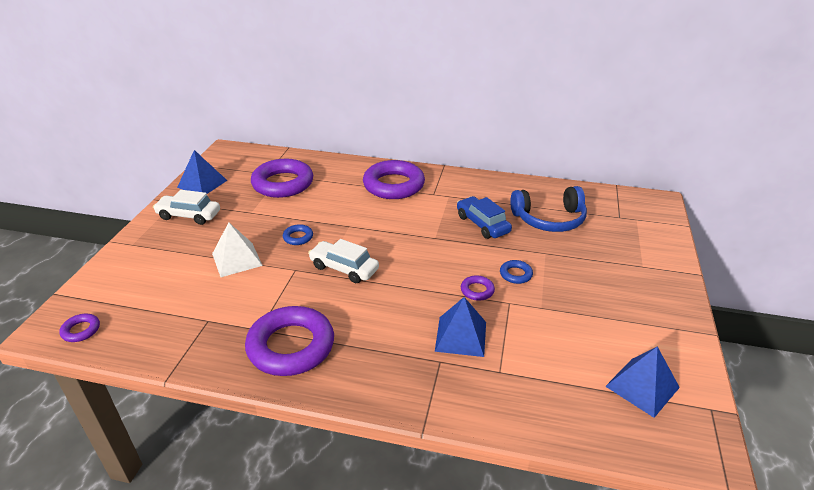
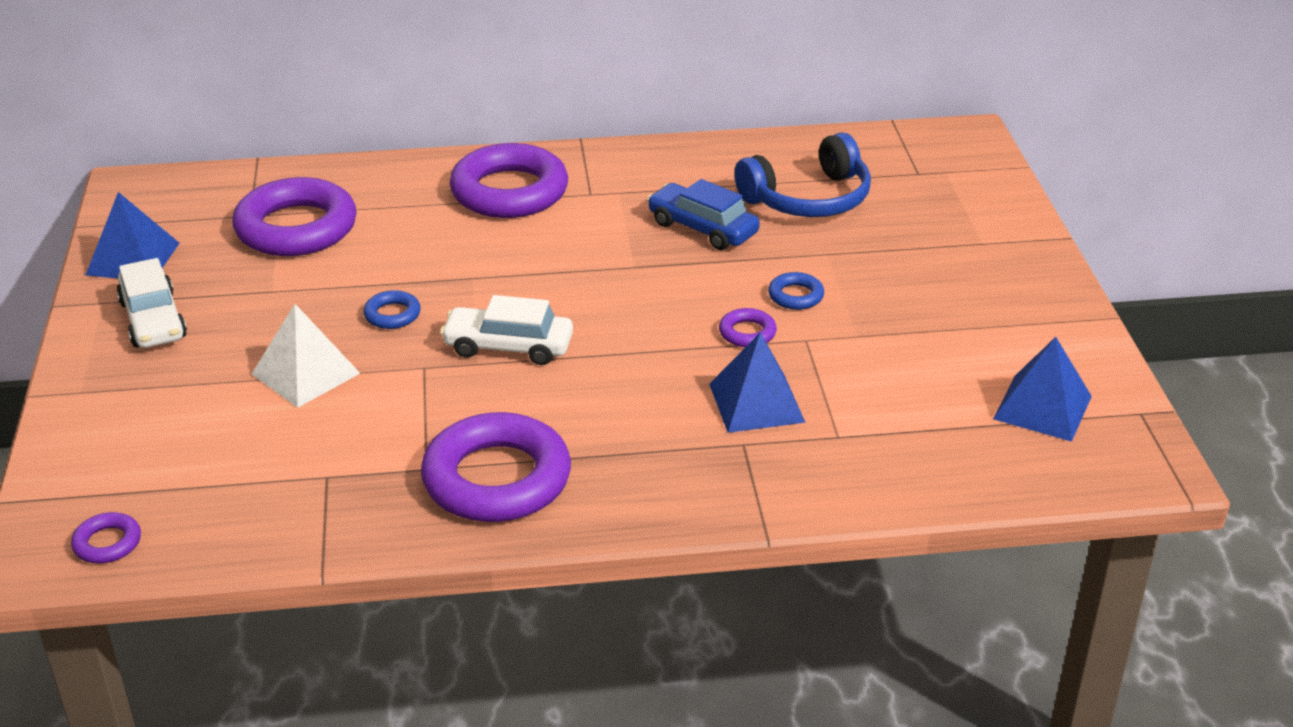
camera: 20 degrees left, 0 degrees up
(189, 215) = (153, 320): white car -> white car turned 105 degrees counterclockwise

